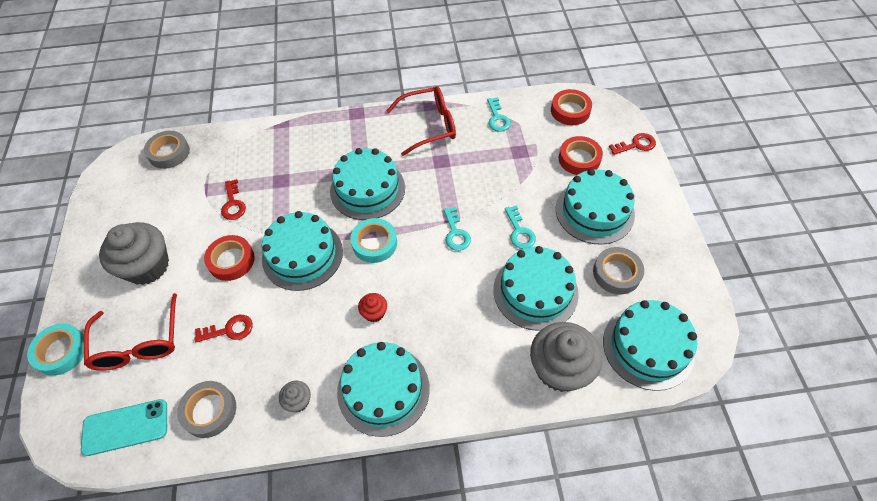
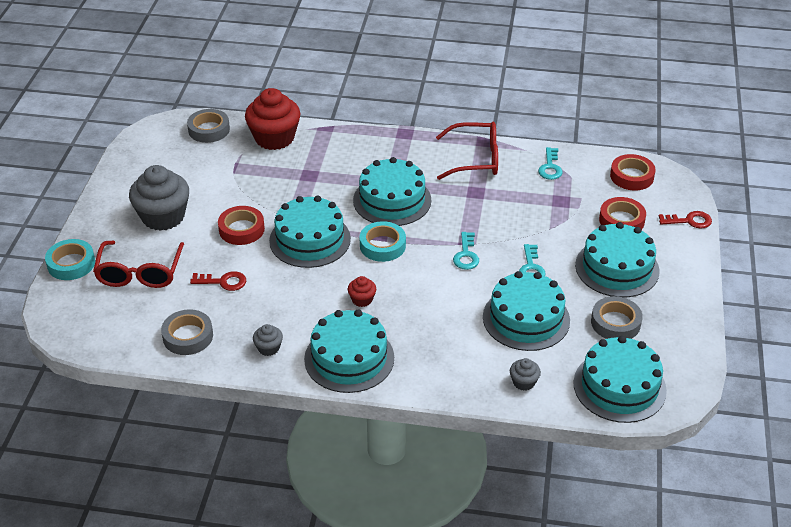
camera: 15 degrees right, 15 degrees down
(125, 427) = (112, 330): turquoise phone -> none
(233, 204) = (257, 185): red key -> none
(235, 147) = (274, 138): none -> red cupcake
(560, 368) = (523, 382): grey cupcake -> grey cupcake, size x0.45

